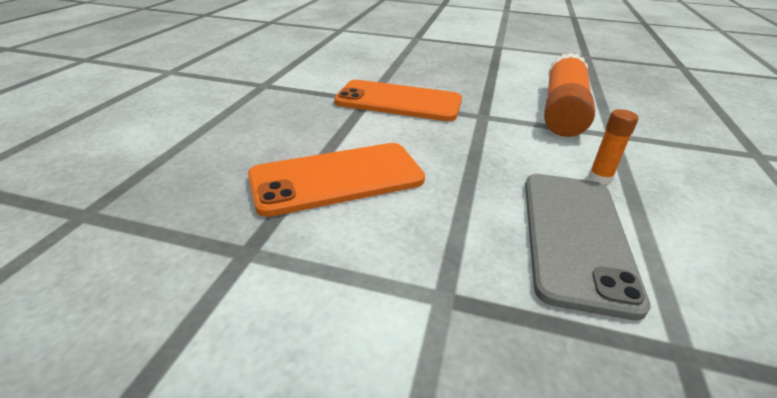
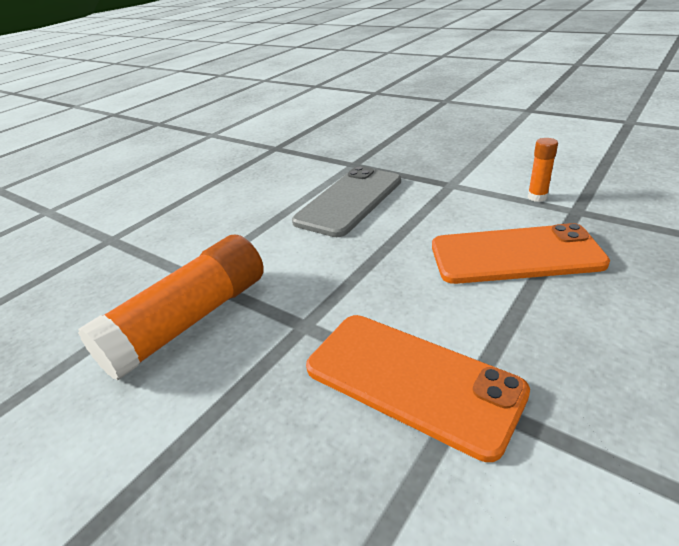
camera: 155 degrees left, 0 degrees up
(600, 178) = (278, 233): orange glue stick -> orange glue stick (537, 197)

